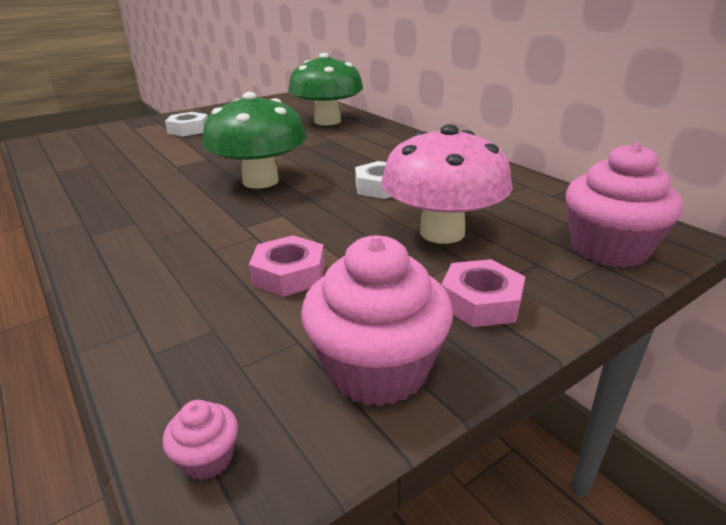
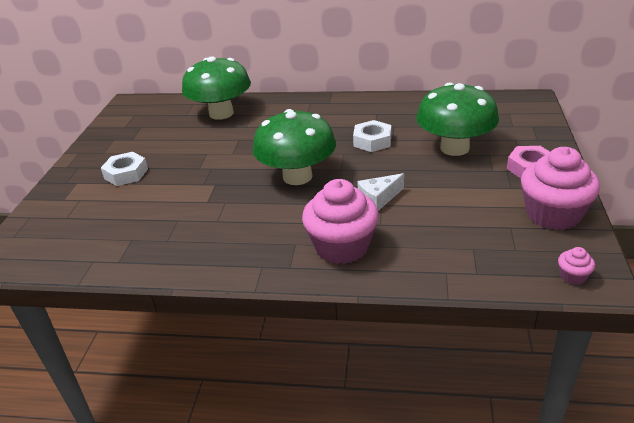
camera: 45 degrees left, 5 degrees up
(265, 230) = (378, 199): none -> white cheese
(289, 274) = (443, 208): pink nut -> none
(442, 232) = (454, 148): pink mushroom -> green mushroom
(608, 249) = (523, 117): pink cupcake -> pink cupcake (342, 246)

